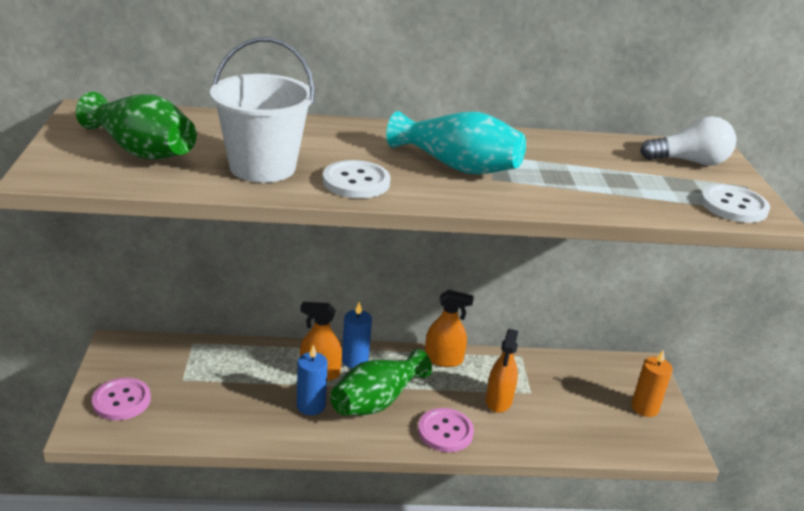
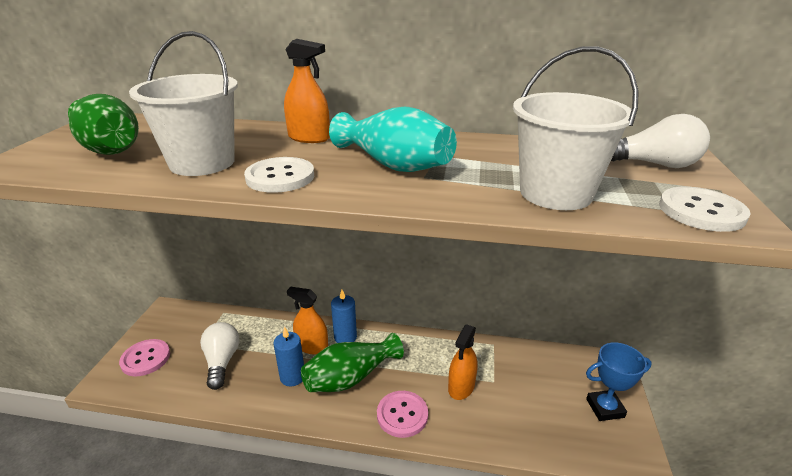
camera: 15 degrees right, 0 degrees up
(219, 397) = (222, 362): none -> white light bulb
(443, 359) = (422, 342): orange spray bottle -> orange spray bottle (309, 138)
(614, 192) = (555, 193): none -> white bucket
(644, 408) = (605, 408): orange candle -> blue trophy

